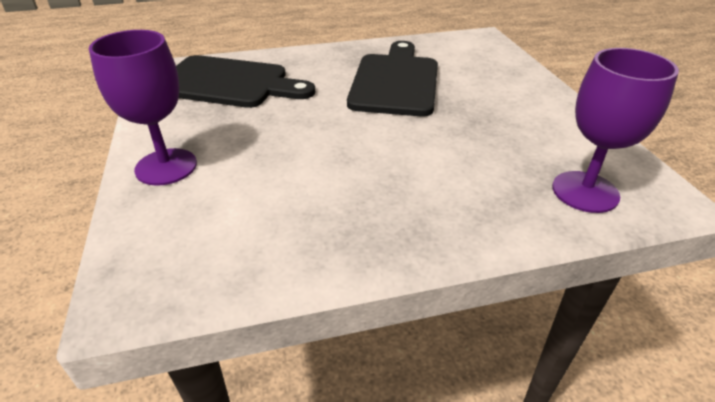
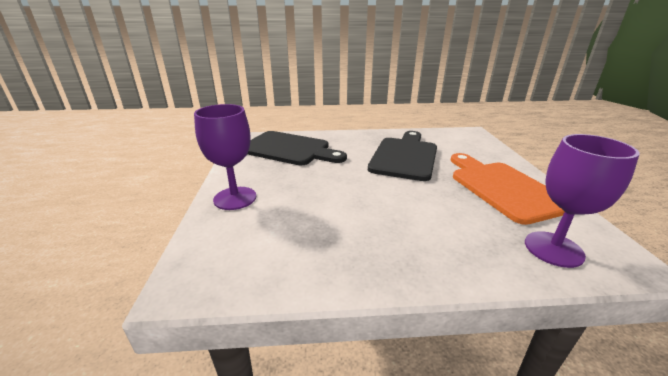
camera: 10 degrees right, 10 degrees down
(525, 117) = (503, 188): none -> orange cutting board

